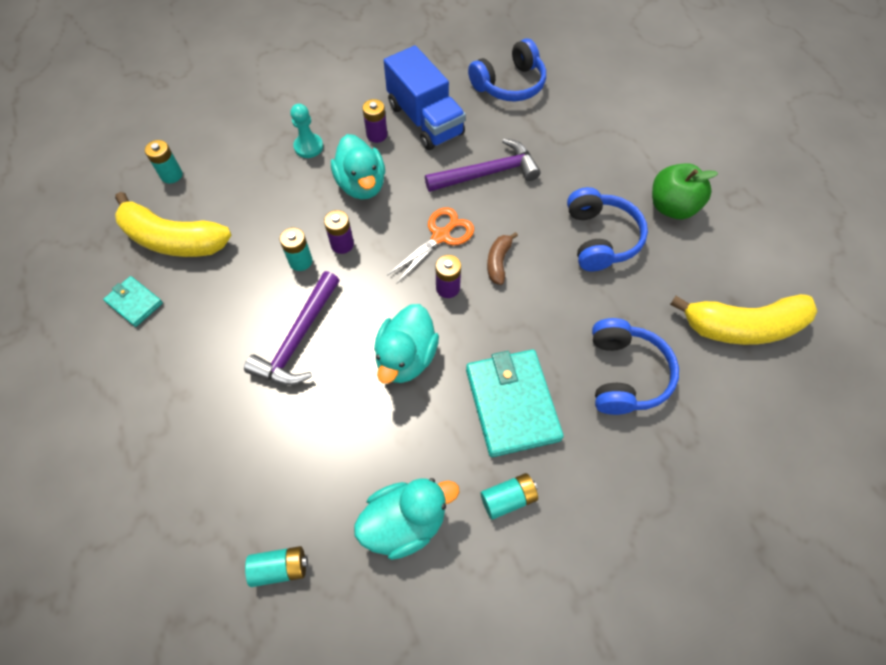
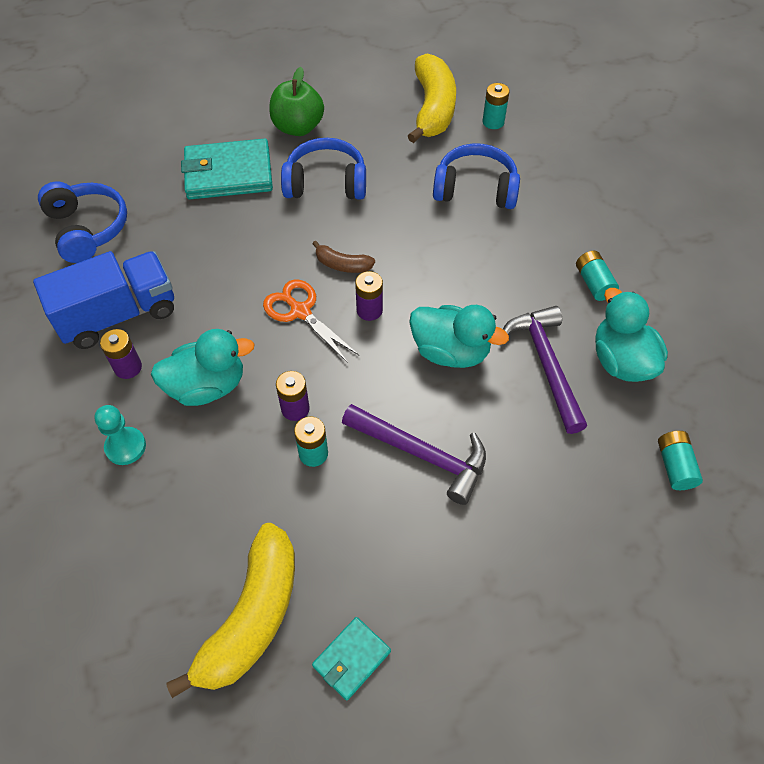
camera: 85 degrees left, 5 degrees down
(171, 175) = (128, 633): turquoise battery -> turquoise battery (493, 122)
(487, 173) = (220, 263): purple hammer -> purple hammer (545, 365)
(512, 404) = (503, 271): turquoise wallet -> turquoise wallet (228, 173)

